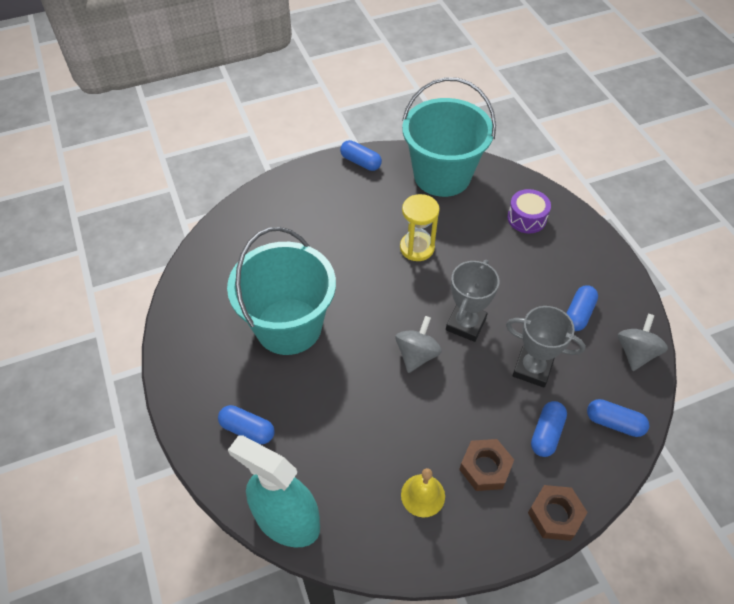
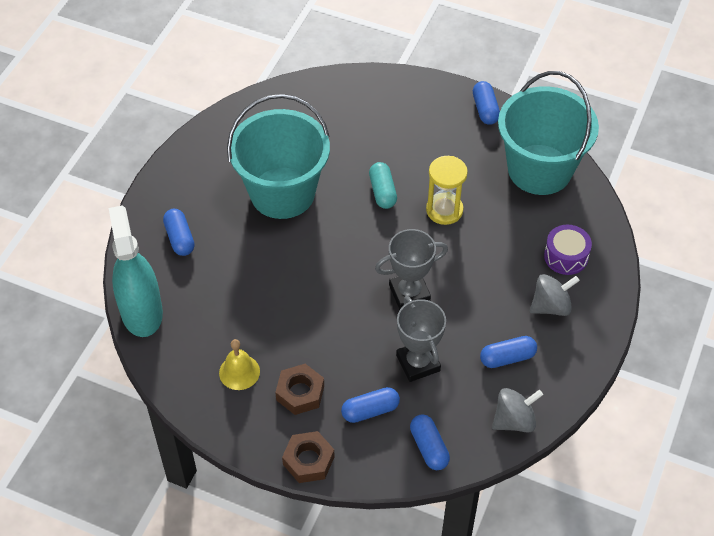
camera: 45 degrees right, 0 degrees up
(360, 268) = (382, 192): none -> turquoise capsule
(417, 355) = (346, 284): grey spinning top -> grey spinning top (551, 306)

